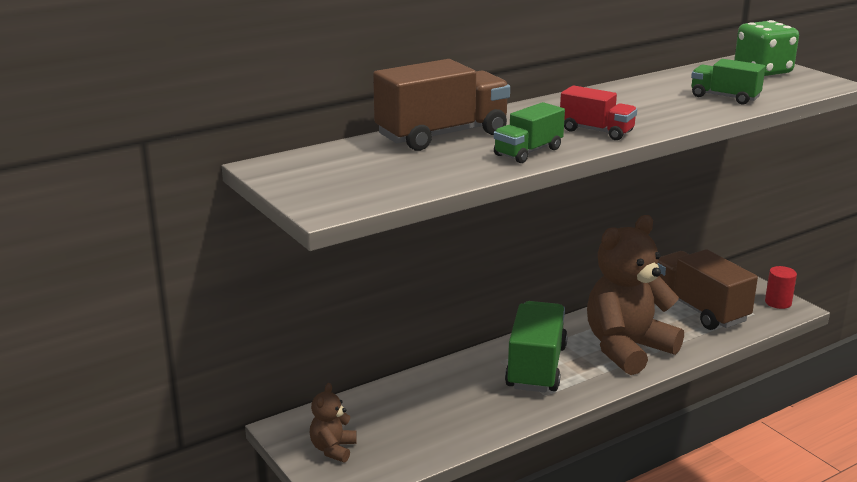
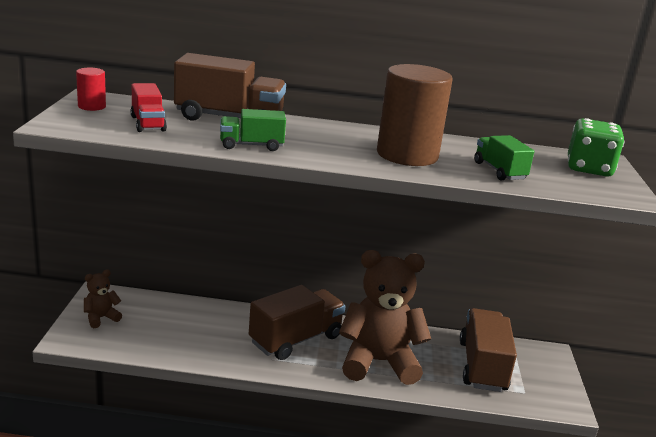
camera: 35 degrees right, 0 degrees up
(536, 367) = (295, 339): green truck -> brown truck
(596, 131) = (333, 153): red truck -> red truck (148, 123)
(643, 110) = (407, 155): none -> brown cylinder
(778, 302) = (560, 396): red cylinder -> red cylinder (92, 106)

